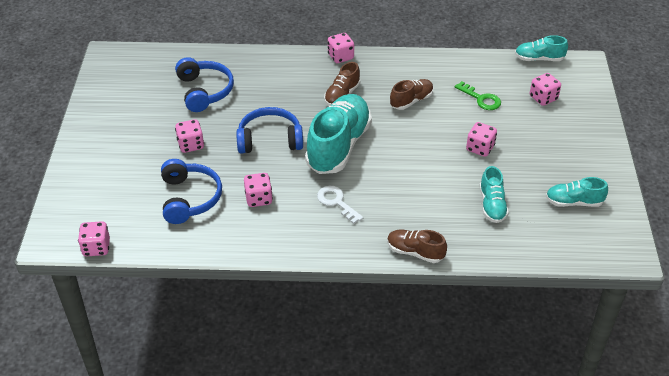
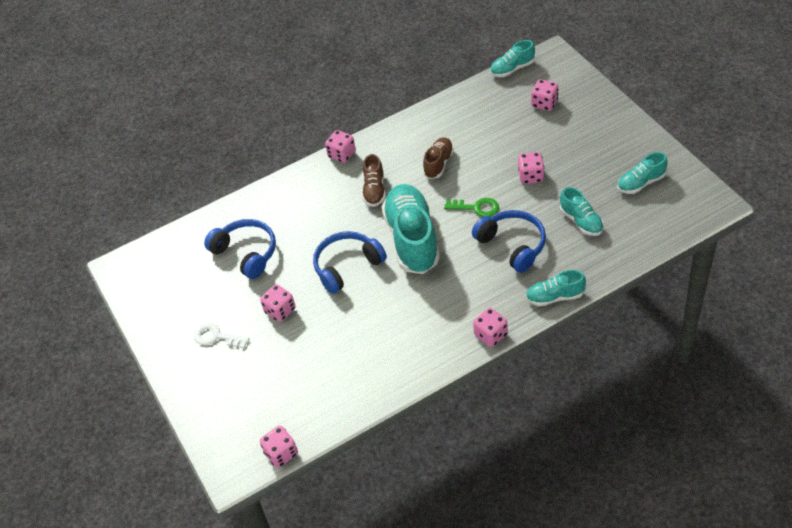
camera: 25 degrees left, 5 degrees up
(189, 198) = (324, 360): blue headphones -> blue headphones (512, 245)
(258, 199) = (385, 325): pink dice -> pink dice (491, 335)
(336, 202) = (454, 290): white key -> white key (216, 336)
(415, 252) = (555, 297): brown shoe -> turquoise shoe
(481, 99) = (495, 131): green key -> green key (477, 208)

